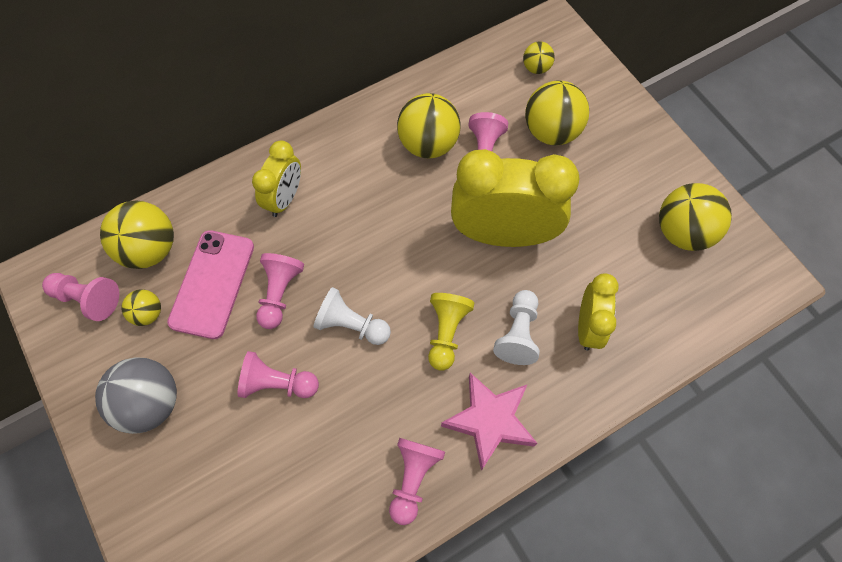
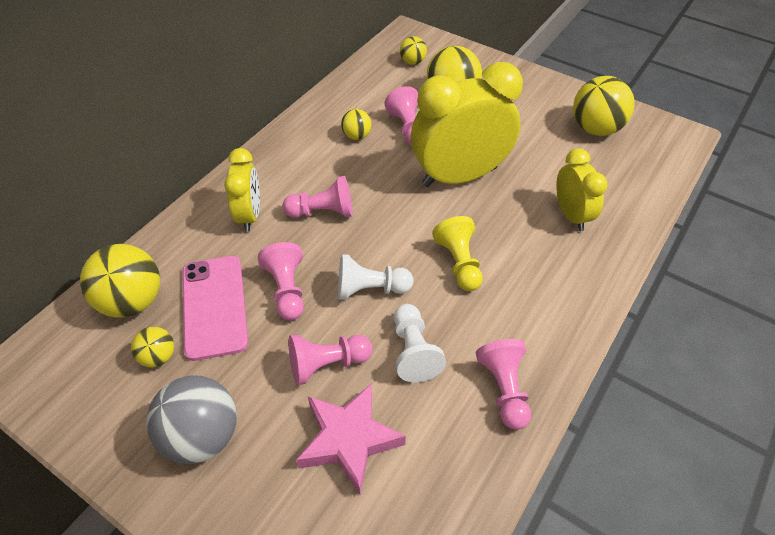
camera: 25 degrees left, 15 degrees down
(87, 299) = (83, 369): pink pawn -> pink pawn (323, 212)
(428, 144) = (356, 136): yellow ball -> yellow ball, size x0.53
(489, 421) = (540, 315): pink star -> pink star (349, 440)
(518, 333) = (519, 241): white pawn -> white pawn (413, 351)

